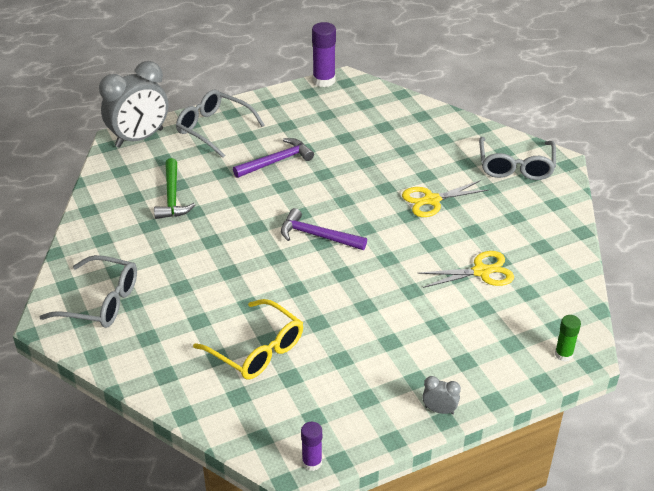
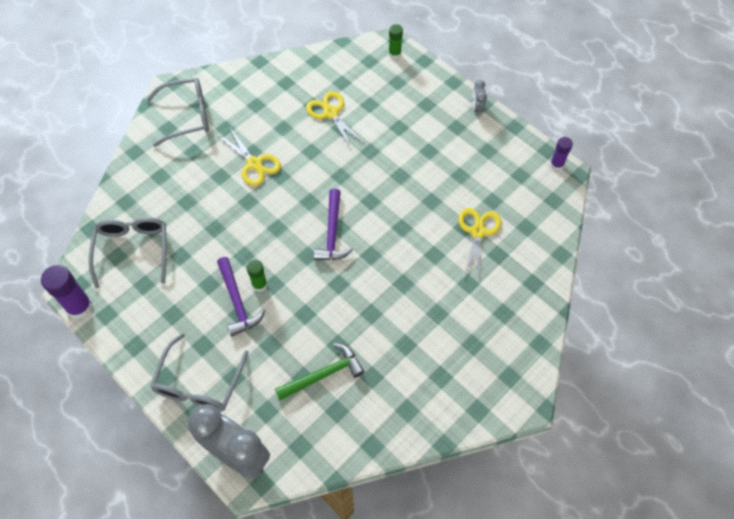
camera: 110 degrees left, 20 degrees up
(100, 302) = (484, 370): grey glasses -> grey glasses (133, 251)
(256, 349) = (478, 232): yellow glasses -> yellow scissors
(276, 161) = (237, 302): purple hammer -> purple hammer turned 150 degrees counterclockwise
(286, 177) = (259, 284): none -> green glue stick

